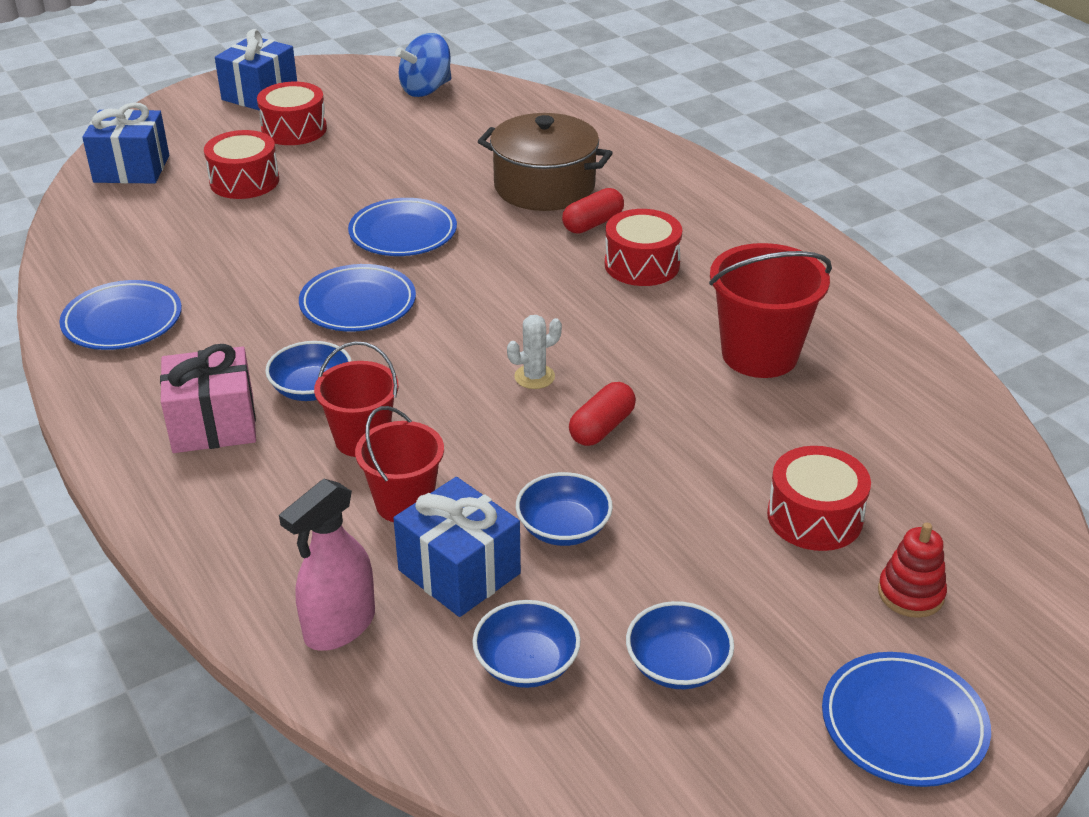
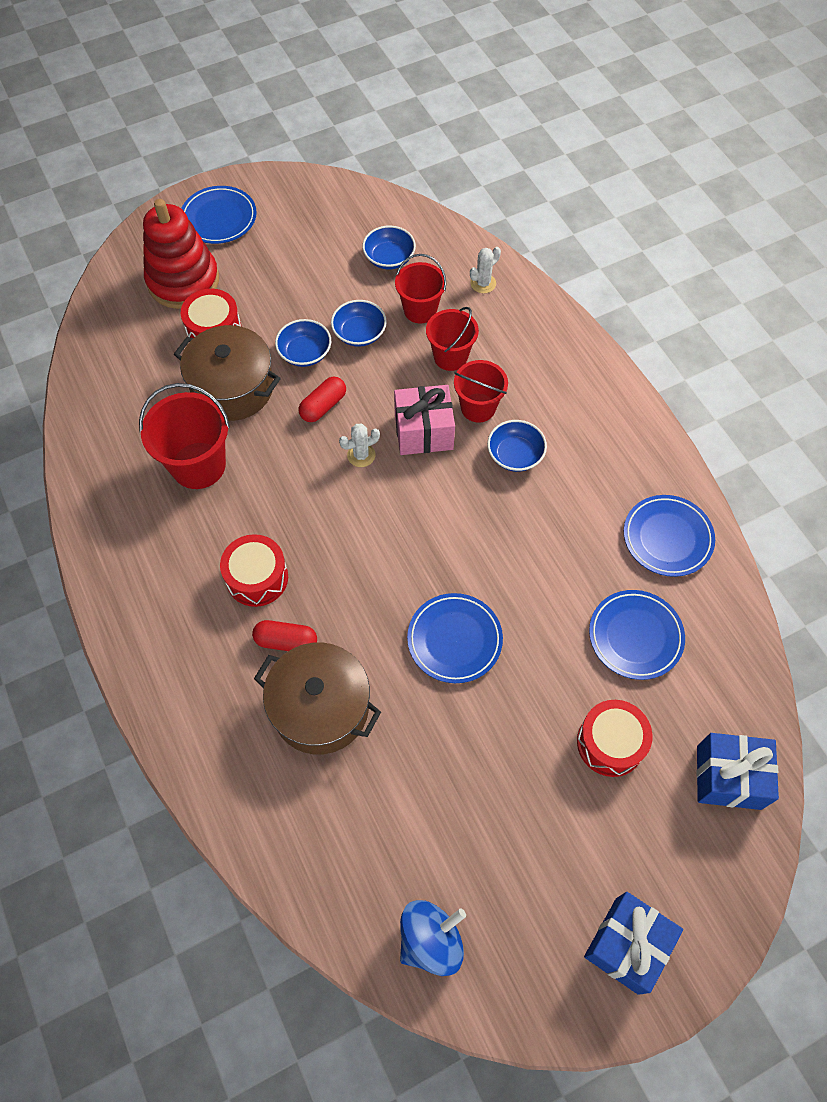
camera: 175 degrees left, 25 degrees up
(213, 424) = (576, 427): pink gift -> pink gift (423, 432)
(294, 129) = (575, 850): red drum -> none
(339, 626) = (483, 283): pink spray bottle -> white cactus
(358, 304) = (488, 544): blue plate -> blue plate (635, 636)
(459, 572) = (420, 310): blue gift -> red bucket
(592, 223) = (286, 641): red capsule -> red capsule turned 45 degrees clockwise
(677, 665) = (315, 252): blue bowl -> blue bowl (305, 353)
(749, 441) = (233, 388): none -> brown pot
(910, 593) = (183, 281): red stacking toy -> red stacking toy, size x2.08

